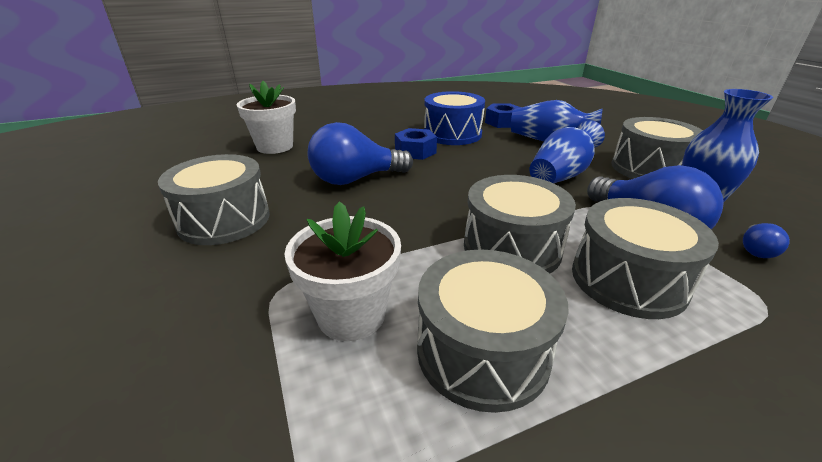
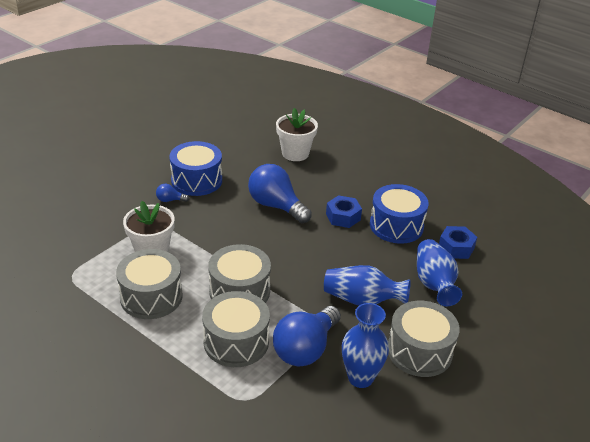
camera: 60 degrees right, 5 degrees up
(224, 220) = (196, 180): grey drum -> blue drum
(755, 250) = (311, 404): blue light bulb -> blue light bulb (170, 200)

